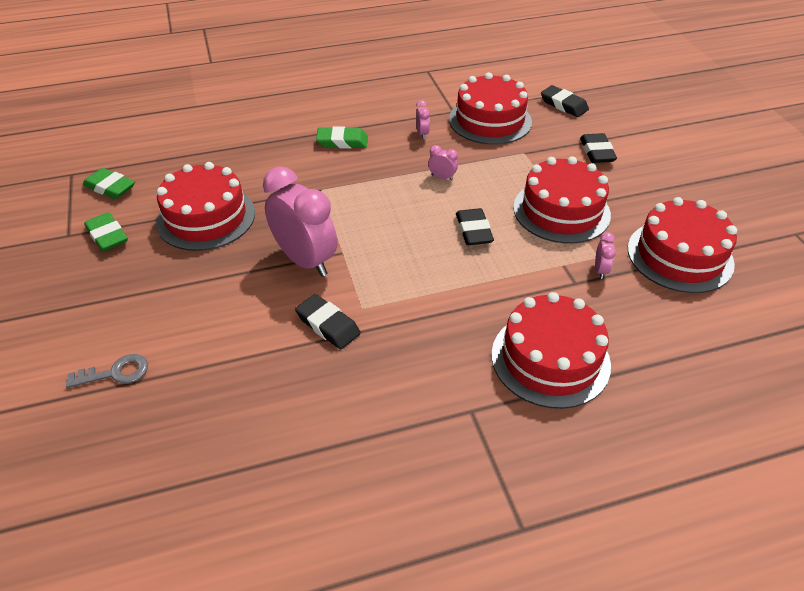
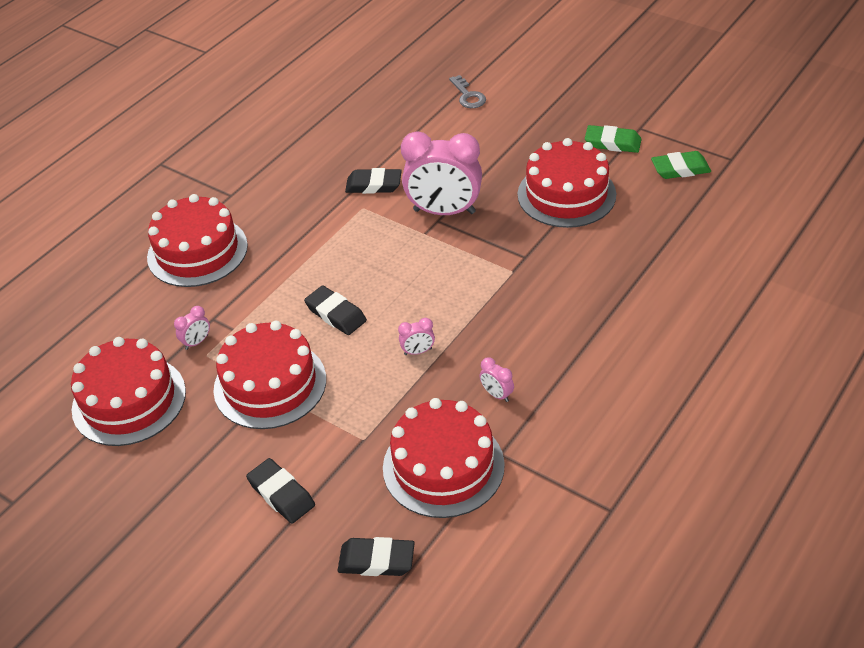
camera: 145 degrees right, 0 degrees up
(116, 373) = (468, 96): grey key -> grey key turned 60 degrees counterclockwise
(342, 141) = (563, 331): green eraser -> none
(600, 270) = (197, 342): pink clock -> pink clock turned 105 degrees counterclockwise

